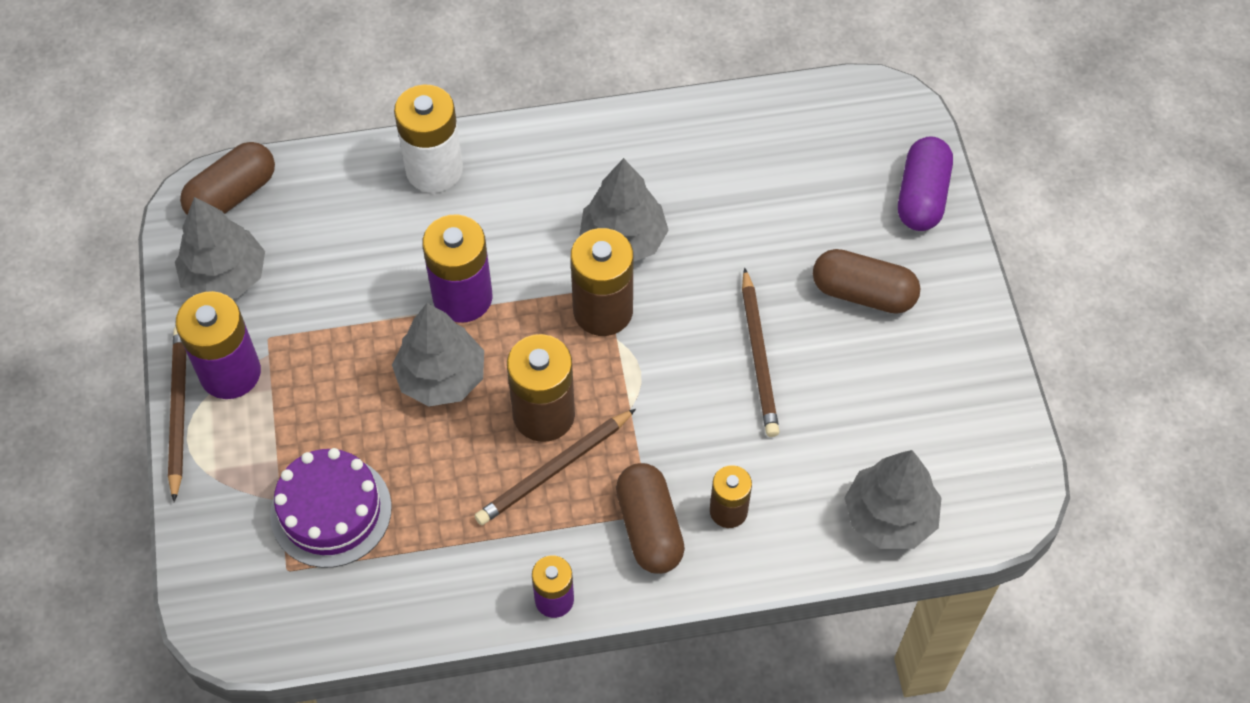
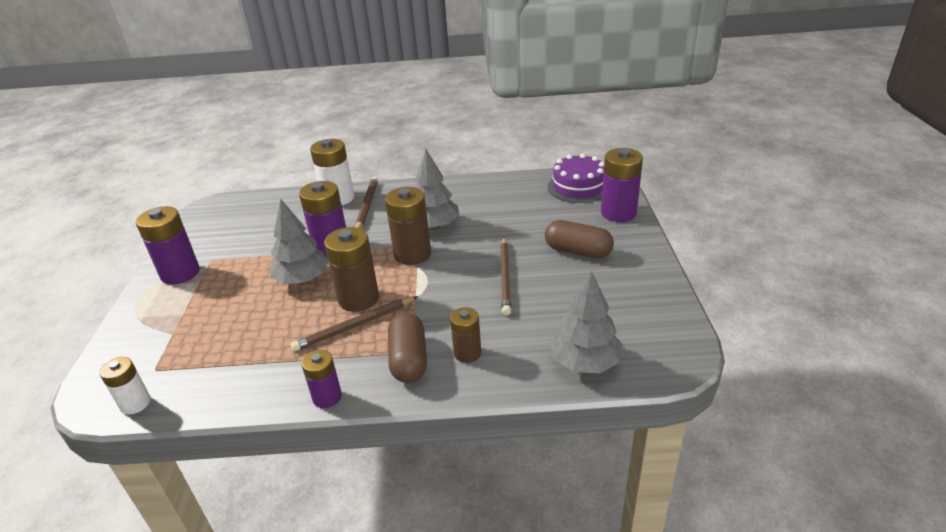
camera: 10 degrees right, 25 degrees down
(178, 411) = (139, 289): brown pencil -> brown pencil (366, 206)
(225, 277) = (203, 235): grey tree -> none
(232, 195) = (226, 205): brown capsule -> none
(289, 630) = (135, 403): none -> white battery
(331, 511) = (201, 340): purple cake -> purple cake (578, 187)
(922, 196) = (618, 213): purple capsule -> purple battery

